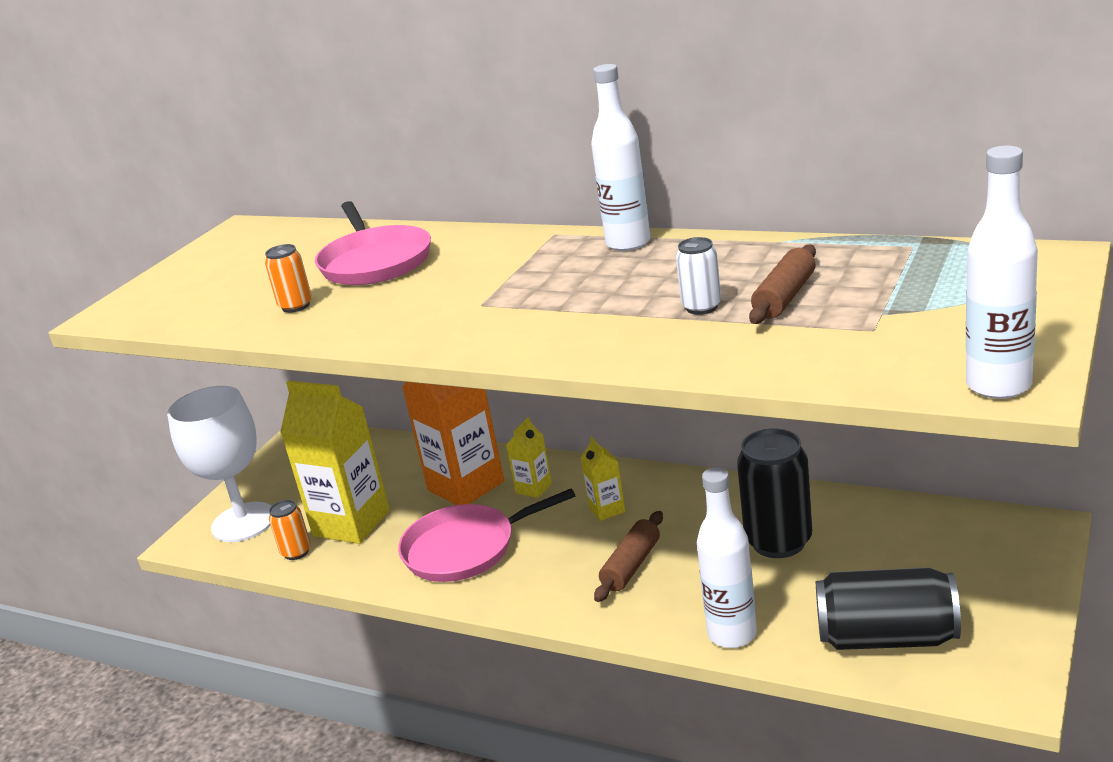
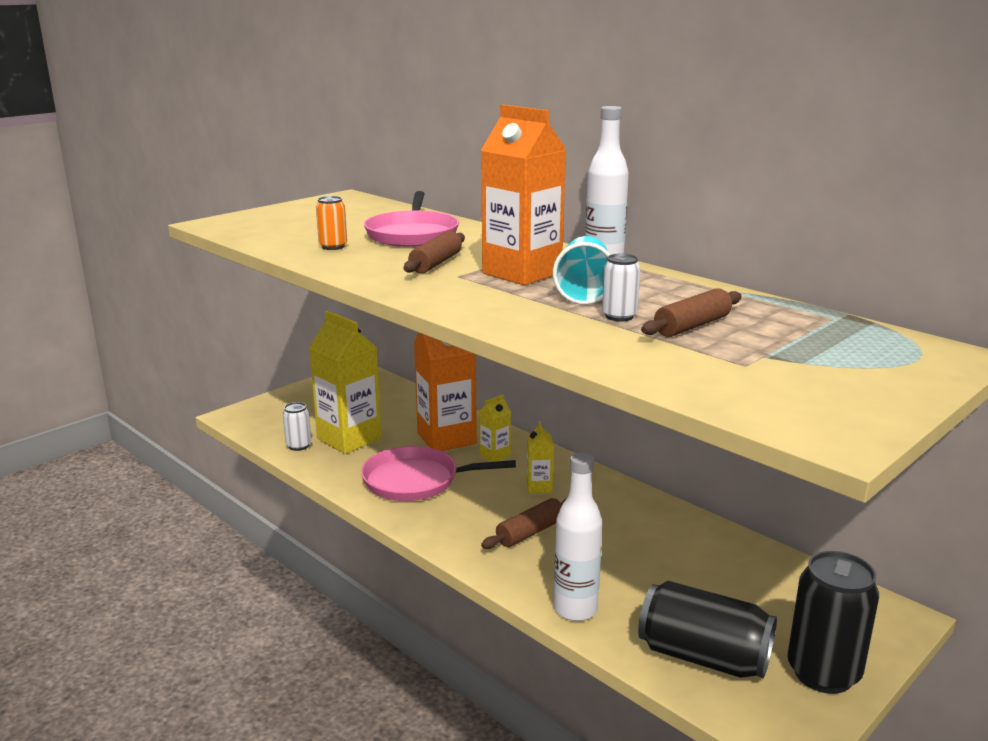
camera: 15 degrees right, 5 degrees down
(243, 522) = (278, 415): white goblet -> none
(296, 552) = (298, 446): orange can -> white can
(440, 295) = (436, 263): none -> brown rolling pin
(549, 280) = (522, 273): none -> orange carton
(638, 286) = (584, 292): none -> turquoise cup
(778, 542) = (659, 553): black can -> black can (823, 673)
(998, 386) = (819, 431): white bottle -> none

